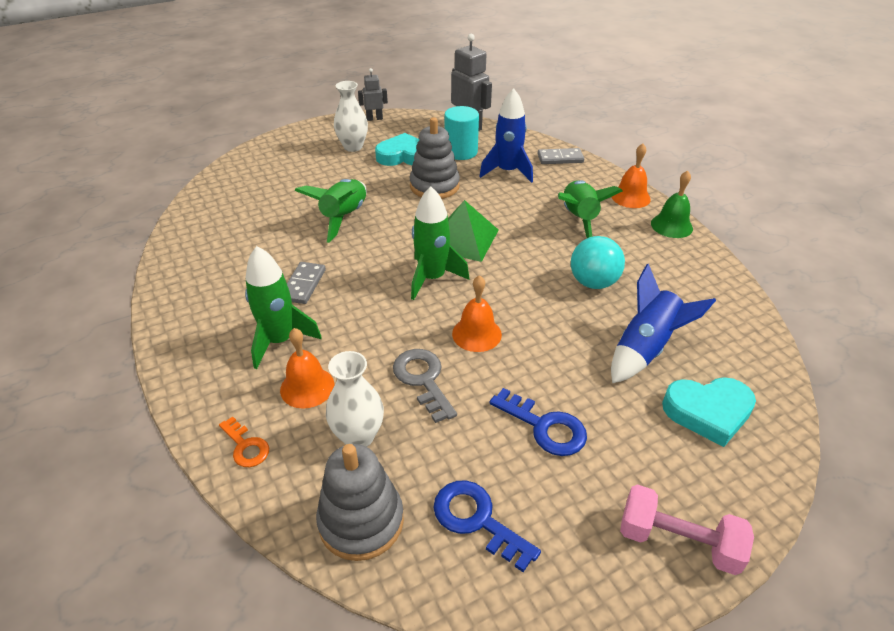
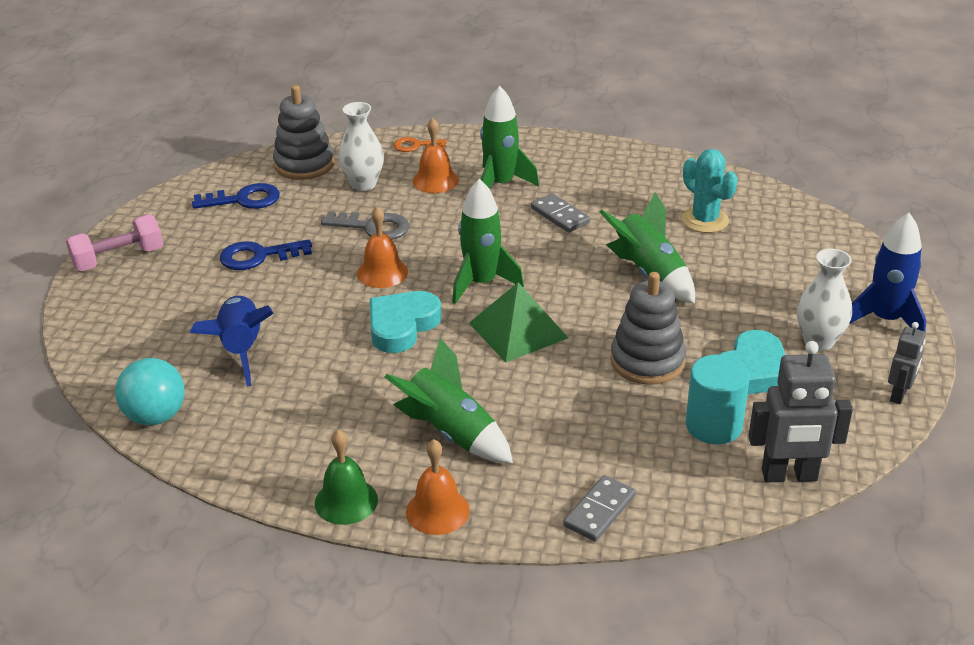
camera: 130 degrees right, 5 degrees down
(251, 220) = (705, 220): none -> turquoise cactus
(507, 172) = (617, 438): blue rocket -> blue rocket (885, 320)
(593, 282) = (348, 373): turquoise ball -> turquoise ball (155, 416)
(708, 412) = (151, 335): turquoise heart -> turquoise heart (402, 326)

